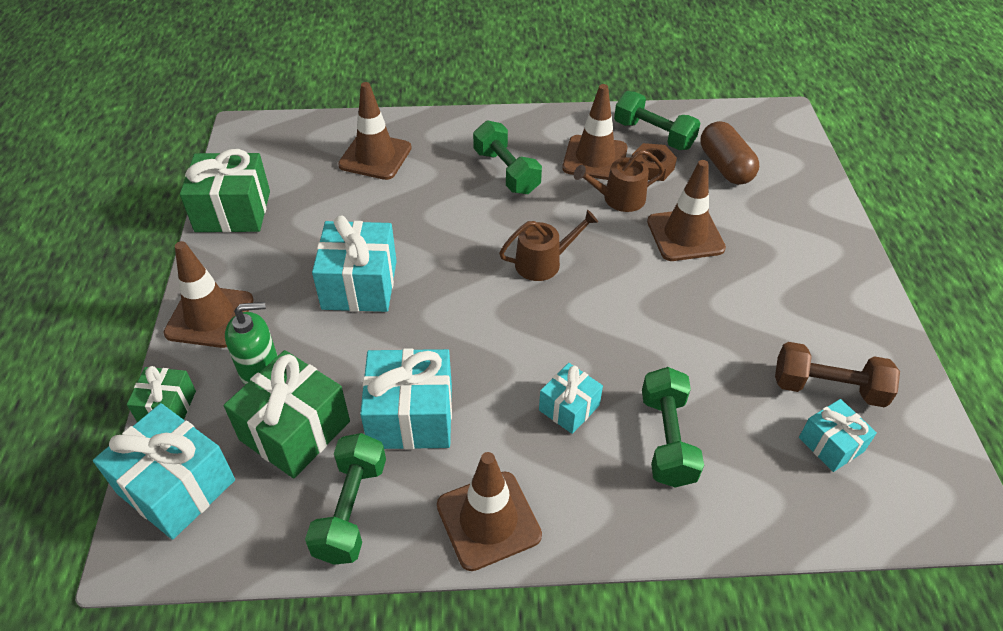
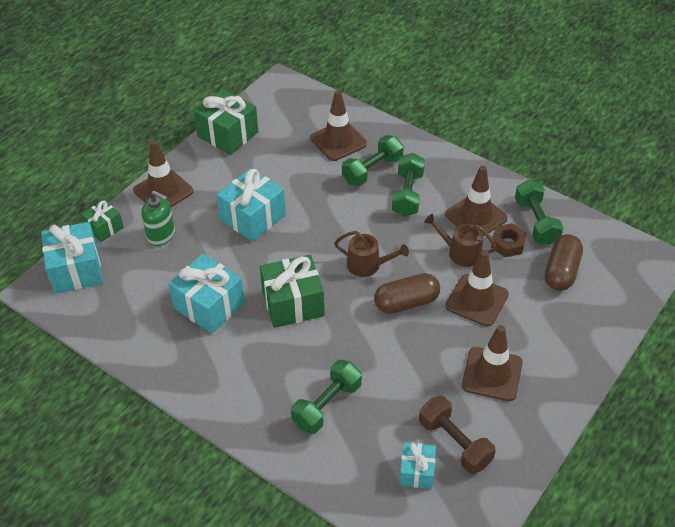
camera: 40 degrees right, 0 degrees up
(295, 430) = (149, 277): green gift -> green gift (293, 303)
(351, 509) = (139, 332): green dumbbell -> green dumbbell (372, 170)
(488, 520) = (195, 381): brown traffic cone -> brown traffic cone (492, 374)
(569, 407) = (293, 354): turquoise gift -> none
(624, 277) = (406, 303): none -> brown capsule

